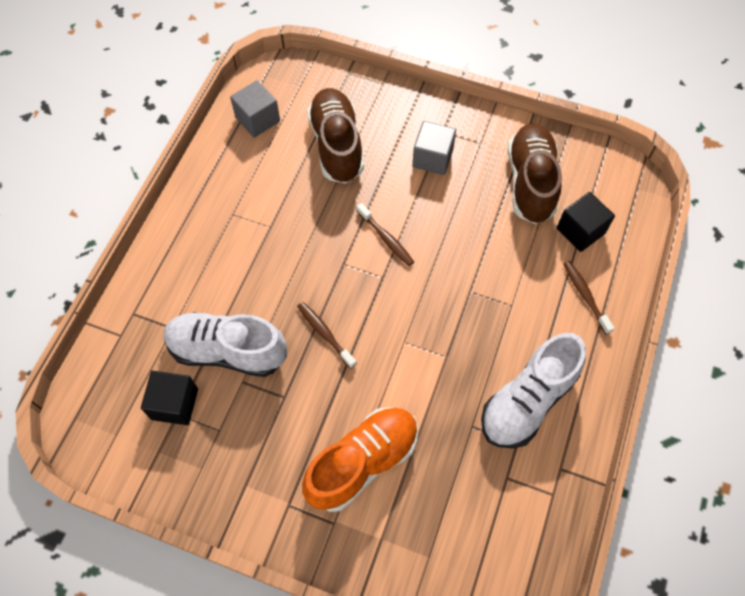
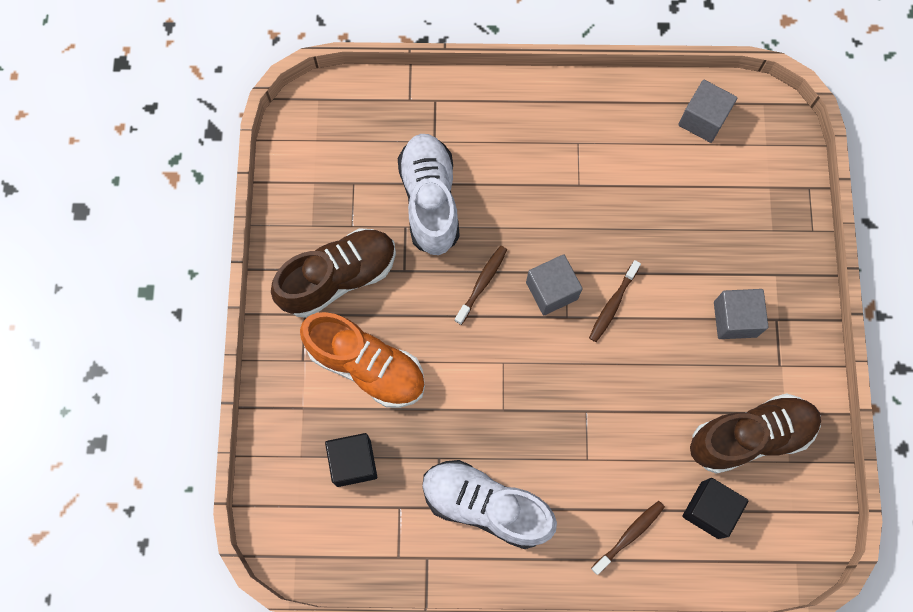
camera: 70 degrees right, 10 degrees up
(174, 404) = (362, 177): black cube -> black cube (353, 462)
(336, 145) = (706, 212): brown shoe -> brown shoe (338, 278)
(355, 280) = (551, 290): none -> grey cube

